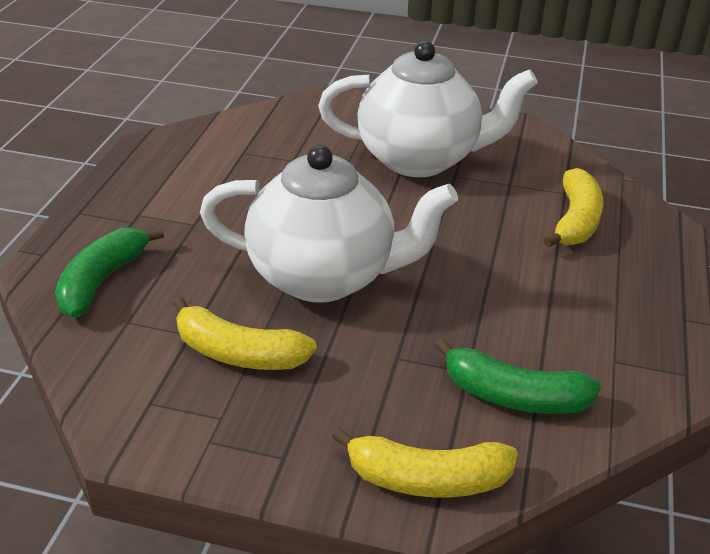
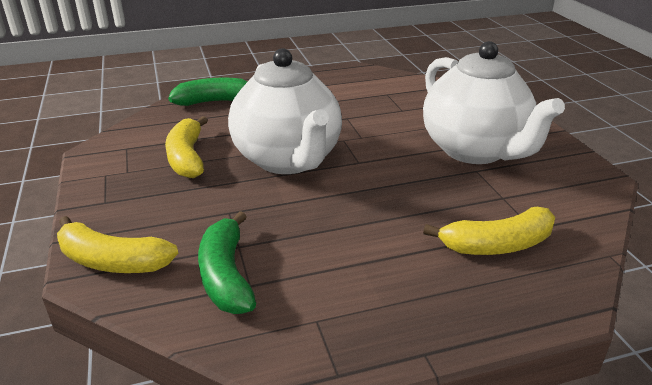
camera: 60 degrees right, 5 degrees down
(427, 479) = (112, 261): yellow banana -> yellow banana turned 45 degrees counterclockwise

